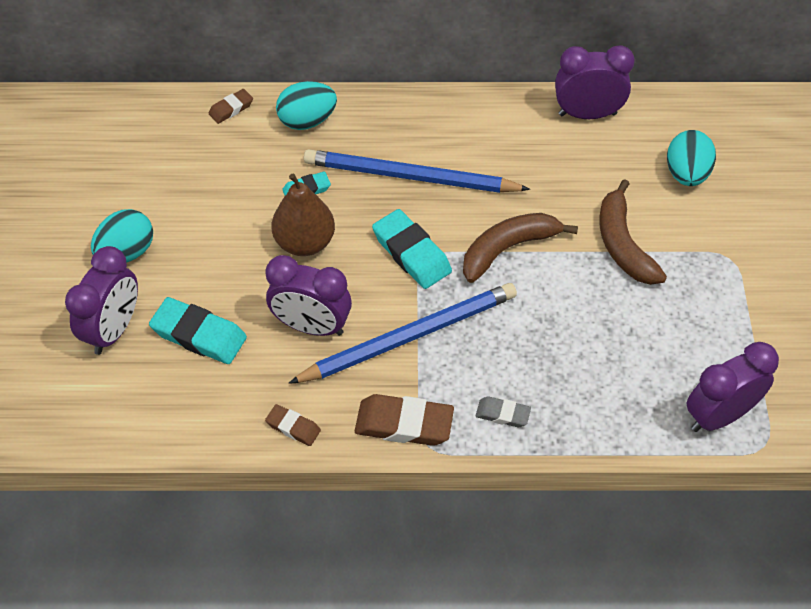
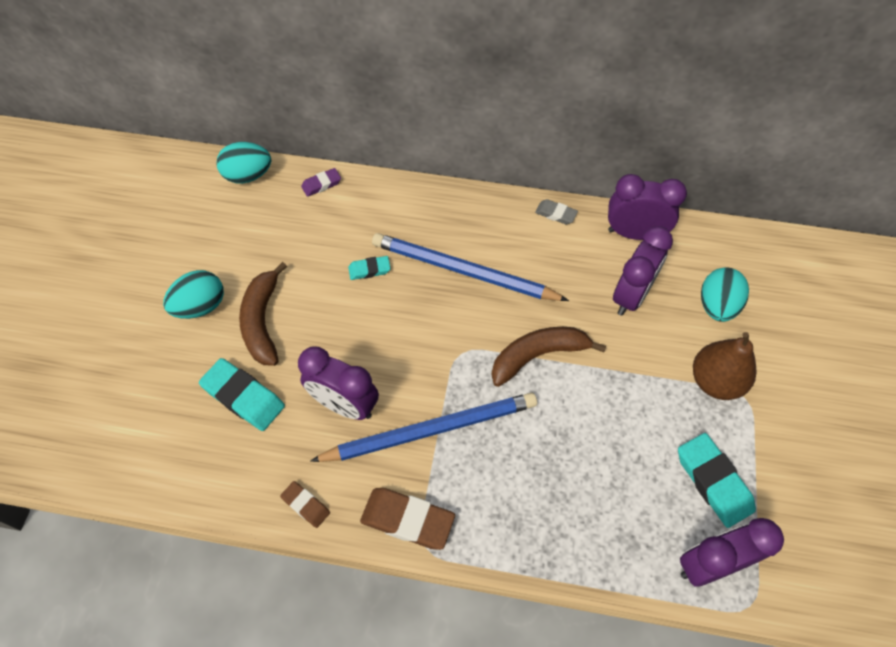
camera: 10 degrees right, 5 degrees up
(114, 330) = (171, 379): purple clock -> purple clock (631, 296)
(231, 109) = (321, 184): brown eraser -> purple eraser
(305, 242) = (357, 321): brown pear -> brown pear (715, 381)
(307, 121) = (384, 205): turquoise egg -> turquoise egg (248, 176)
(411, 253) = (449, 346): turquoise eraser -> turquoise eraser (713, 481)
(502, 414) = (501, 526): grey eraser -> grey eraser (555, 214)
(623, 244) = (645, 367): brown banana -> brown banana (262, 321)

